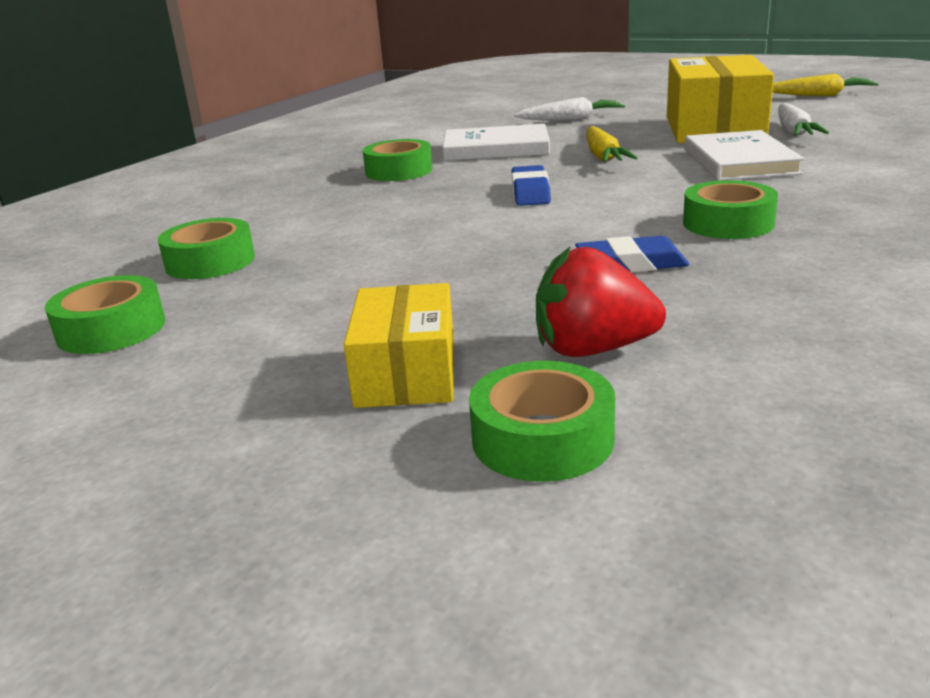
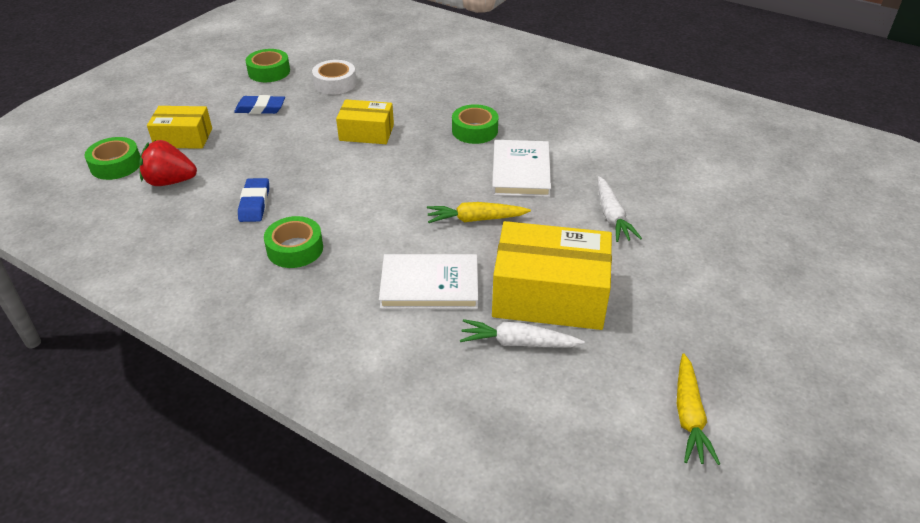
camera: 90 degrees right, 15 degrees up
(210, 262) = (335, 83): green tape -> white tape
(398, 221) = (366, 132): none -> yellow box
(530, 192) = (399, 180): blue eraser -> blue eraser (260, 108)
(593, 350) = (170, 181): red strawberry -> red strawberry turned 90 degrees counterclockwise

